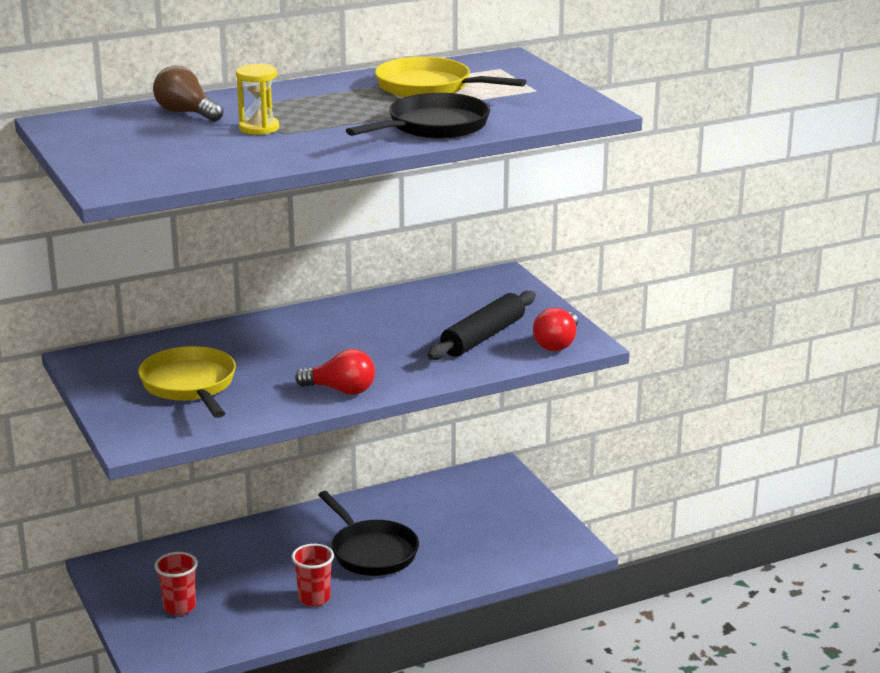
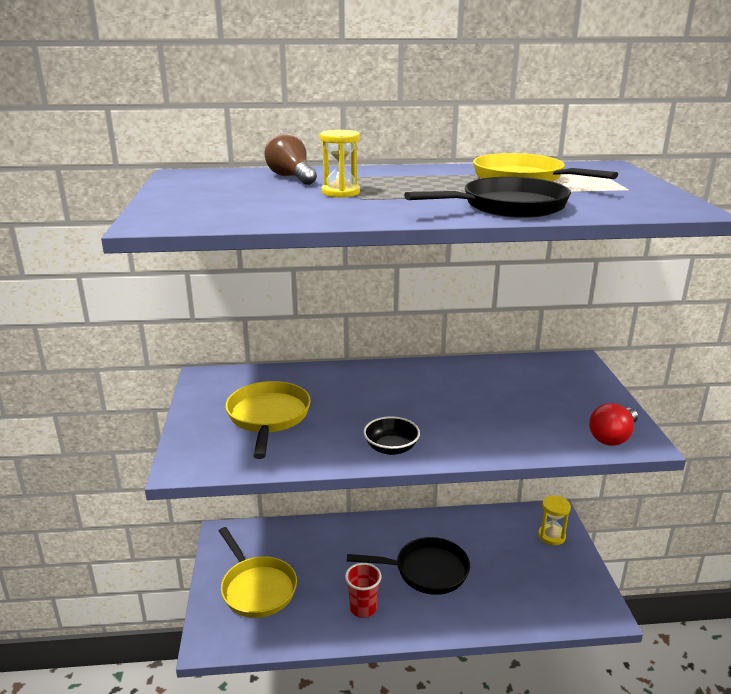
camera: 20 degrees right, 0 degrees up
(179, 607) = (256, 588): red cup -> yellow pan
(341, 390) = (391, 448): red light bulb -> black bowl
(371, 552) = (426, 571): black pan -> black pan turned 75 degrees counterclockwise
(483, 337) = (542, 416): black rolling pin -> none
(501, 492) = (551, 536): none -> yellow hourglass

